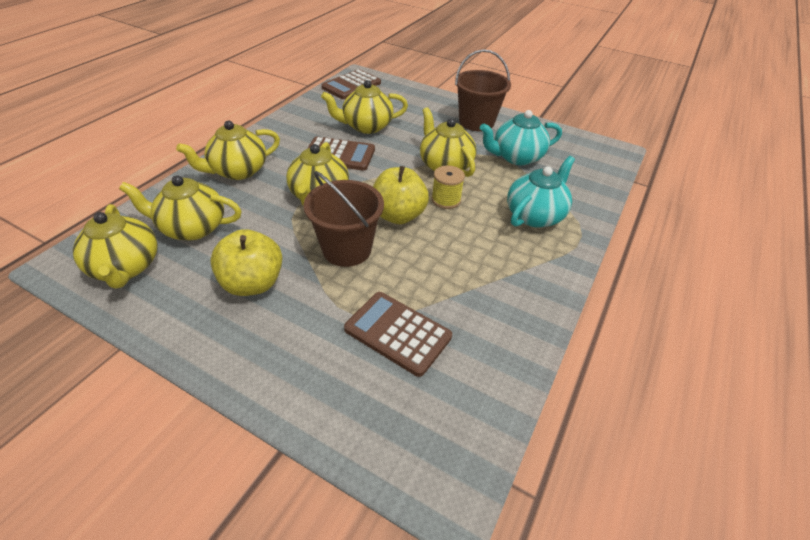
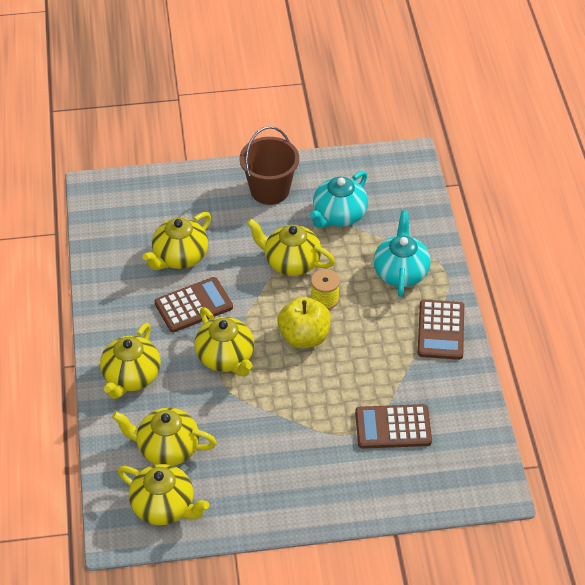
camera: 35 degrees left, 5 degrees up
(192, 228) = (167, 448): yellow teapot -> yellow teapot turned 45 degrees clockwise
(252, 283) = (265, 457): yellow apple -> none
(347, 249) = (298, 390): brown bucket -> none
(351, 85) = (104, 208): brown calculator -> brown calculator (441, 330)

